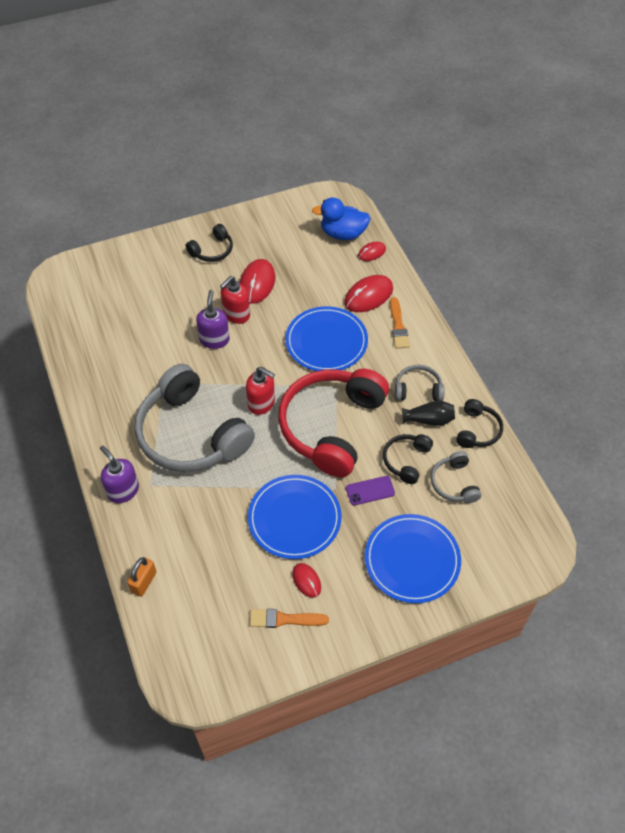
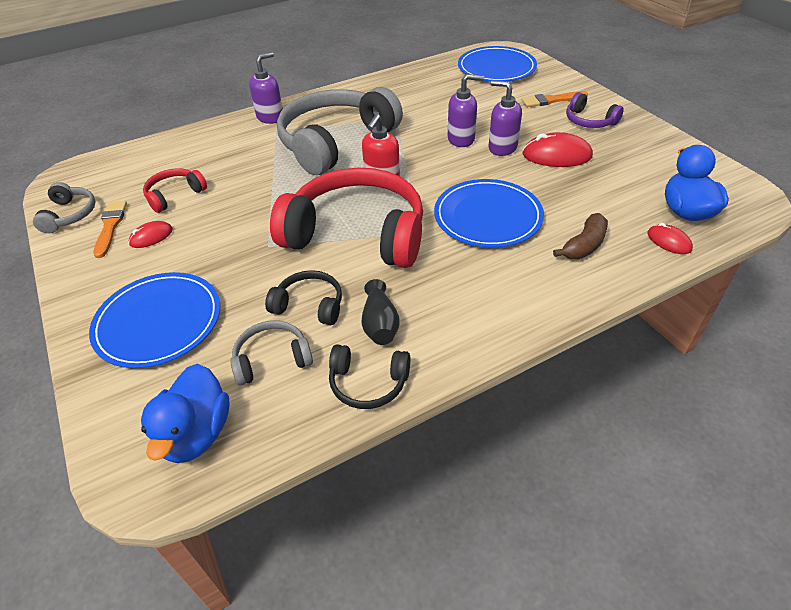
camera: 85 degrees right, 10 degrees down
(144, 582) = (174, 141): orange padlock -> none
(212, 250) = (589, 121): black headphones -> purple headphones
(236, 315) = (502, 148): red soap dispenser -> purple soap dispenser
(246, 569) = (175, 195): none -> red headphones
(294, 518) = (230, 220): blue plate -> blue plate (496, 68)
(368, 296) = (584, 245): red mouse -> brown banana
(370, 491) = (263, 275): purple phone -> none
(398, 326) = (541, 279): orange brush -> orange brush (551, 100)
(418, 390) = (431, 309): grey headphones -> grey headphones (69, 215)
(511, 524) = (196, 433): none -> blue duck

